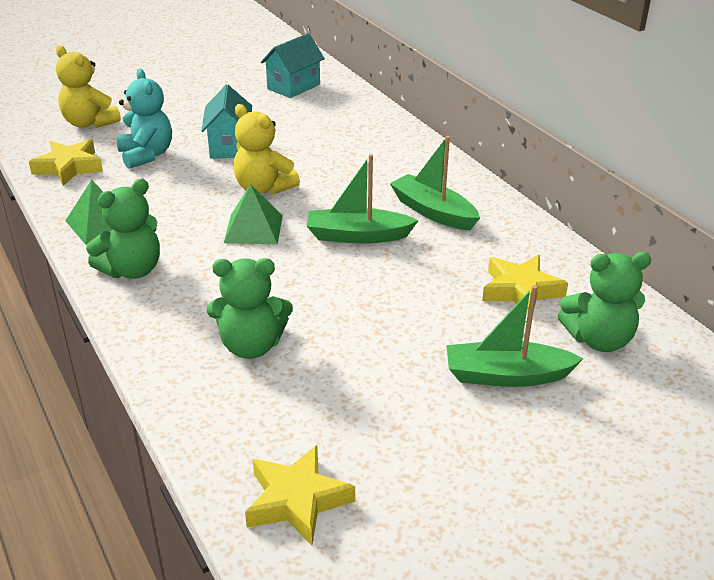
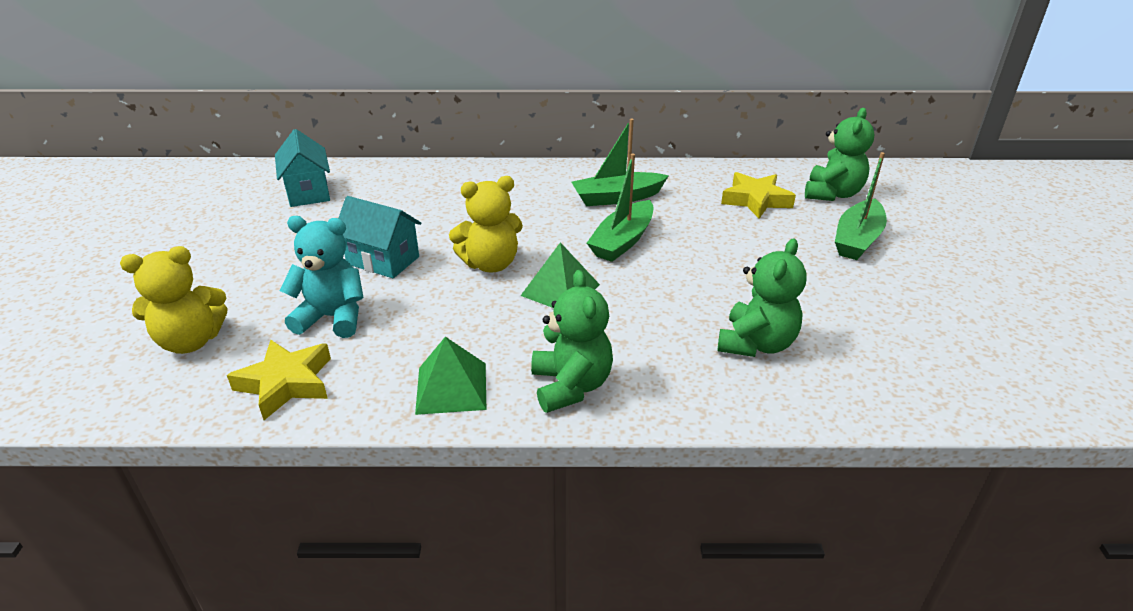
camera: 60 degrees left, 0 degrees up
(297, 500) = (979, 378): yellow star -> none

